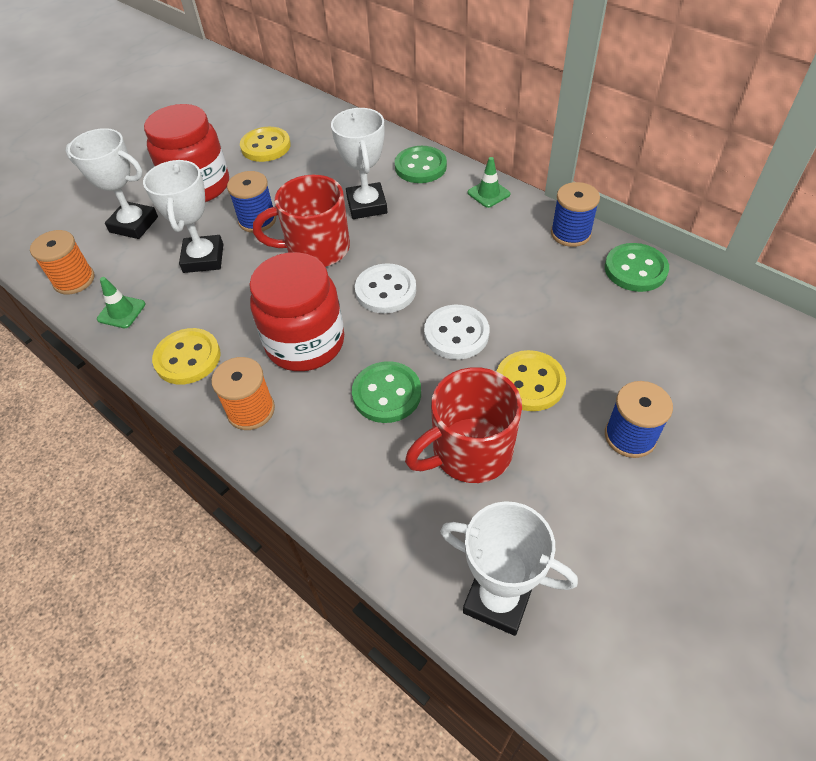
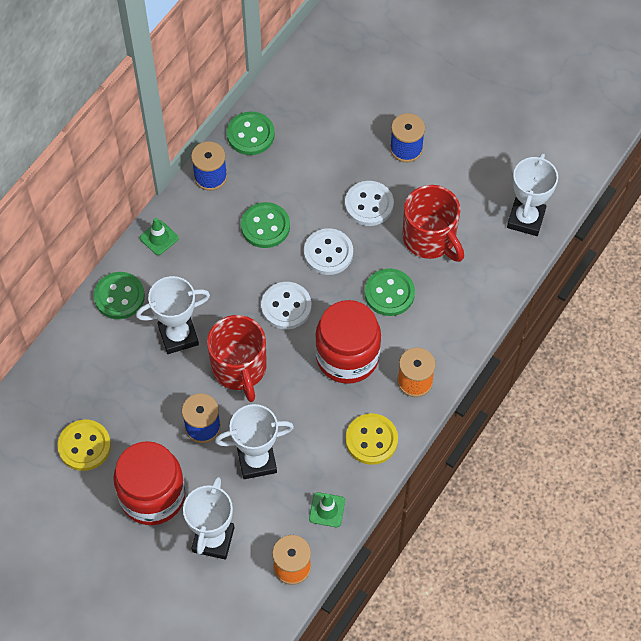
camera: 100 degrees left, 10 degrees up
(499, 277) = (265, 226): none -> green button
(529, 382) = (369, 204): yellow button -> white button

